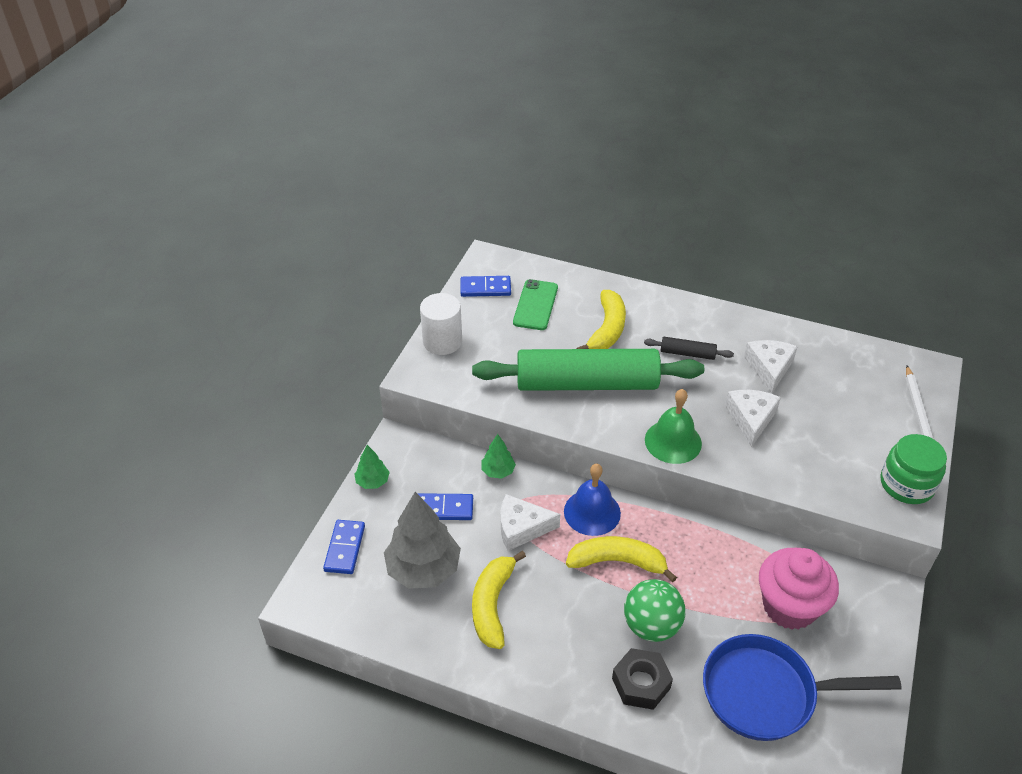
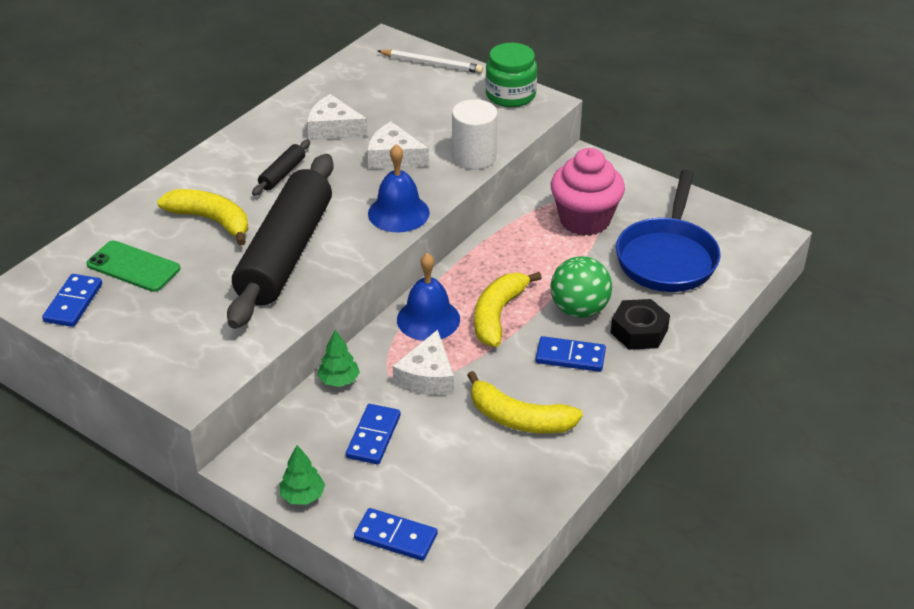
camera: 75 degrees left, 5 degrees down
(423, 569) = (452, 468): grey tree -> none
(442, 341) = (146, 357): white cylinder -> white cylinder (474, 157)
(584, 630) = (570, 356): none -> blue domino
(586, 383) = (285, 253): green rolling pin -> black rolling pin
(673, 441) = (398, 213): green bell -> blue bell

